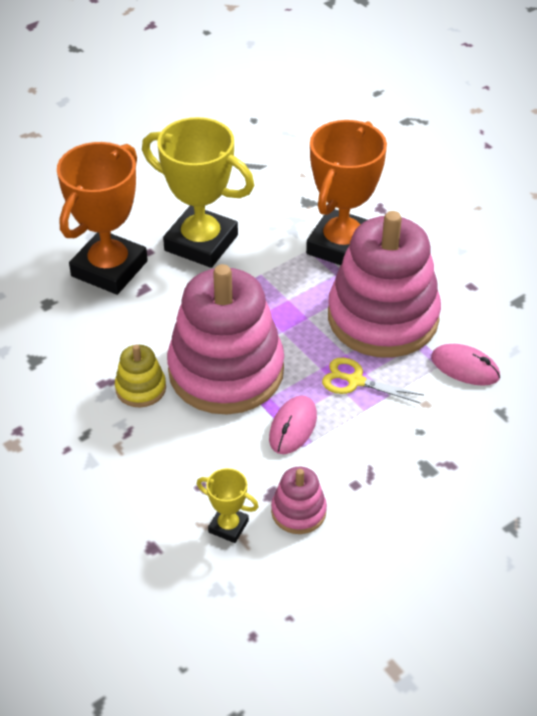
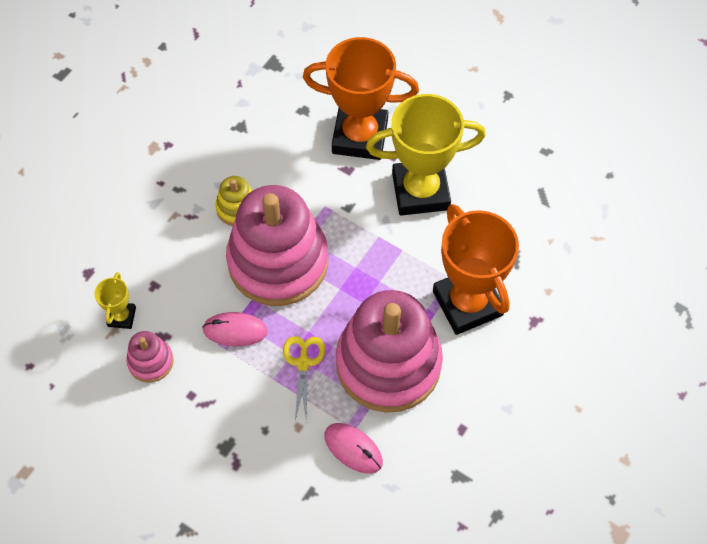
camera: 70 degrees right, 15 degrees up
(201, 243) = (420, 191): yellow trophy -> yellow trophy turned 75 degrees clockwise
(342, 245) = (467, 303): orange trophy -> orange trophy turned 60 degrees clockwise
(465, 367) = (353, 449): pink mouse -> pink mouse turned 60 degrees counterclockwise

